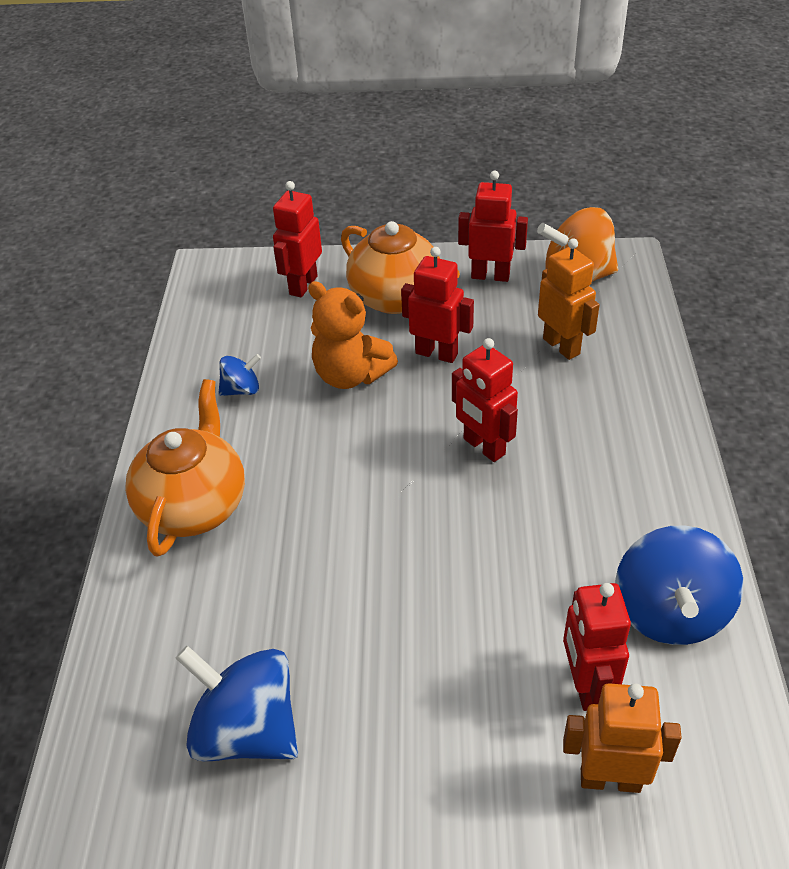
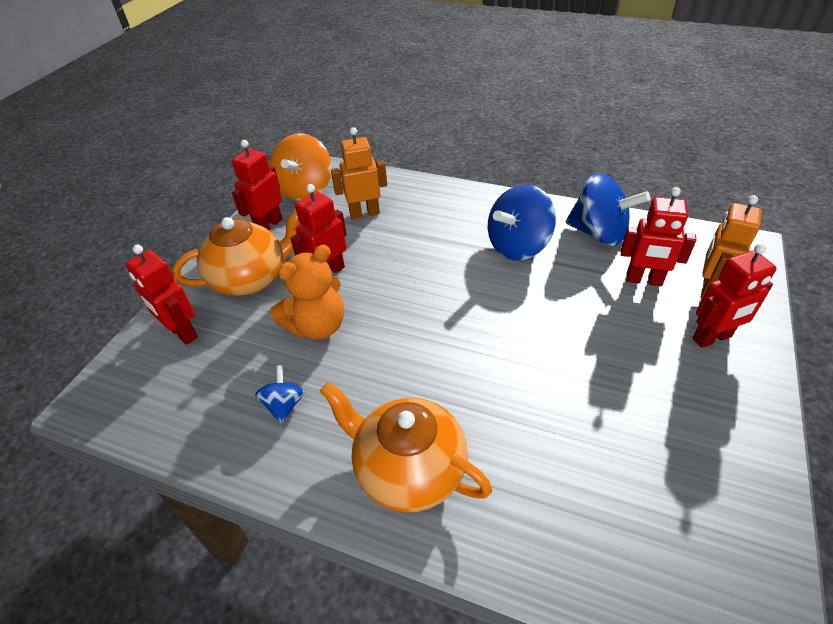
camera: 70 degrees left, 0 degrees up
(247, 730) = (657, 472): blue spinning top -> blue spinning top (518, 246)
(483, 447) = (435, 273): red robot -> red robot (712, 338)

